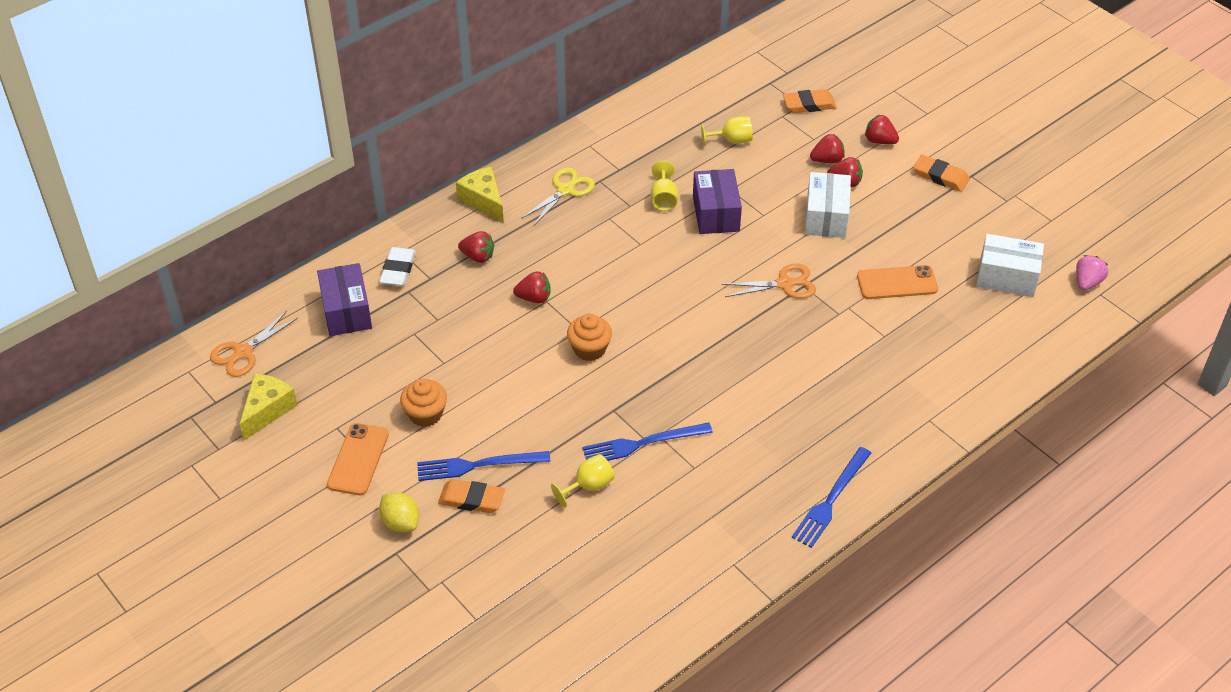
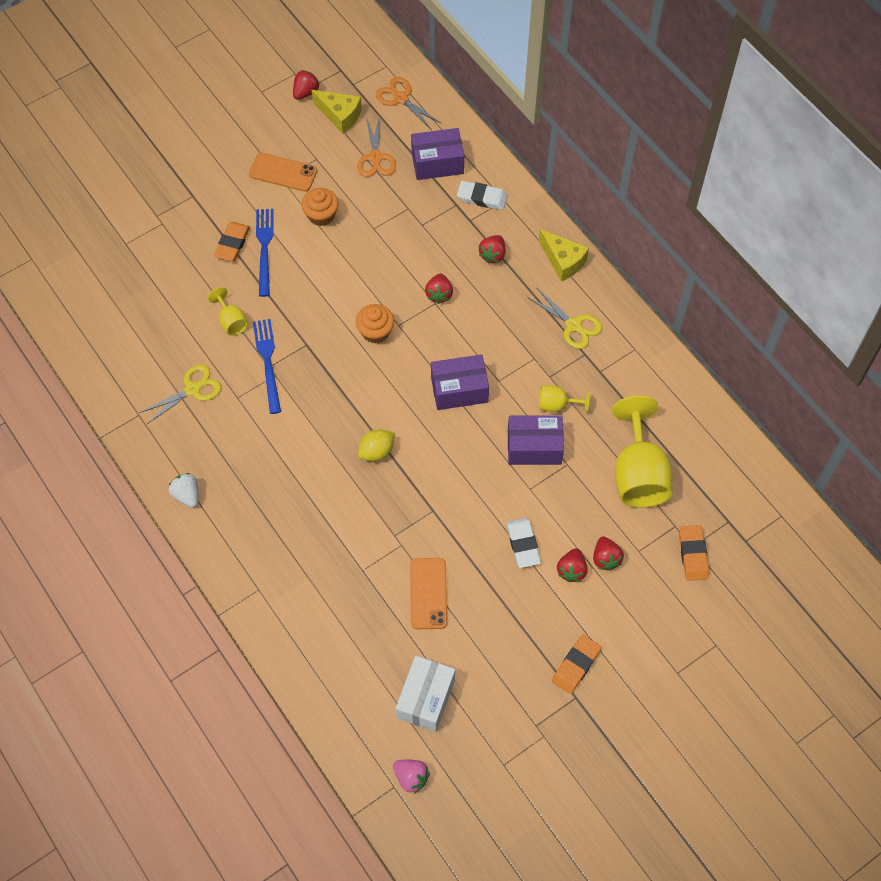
camera: 95 degrees right, 15 degrees up
(401, 523) = (219, 199): yellow lemon -> yellow lemon (377, 451)
(483, 200) = (563, 261): yellow cheese -> yellow cheese turned 75 degrees clockwise
(656, 274) = (459, 390): none -> purple box
(690, 513) = (192, 389): none -> yellow scissors
(732, 140) = (638, 474): yellow goblet -> yellow goblet, size x2.07
(784, 284) = (436, 494): orange scissors -> orange scissors (376, 157)
(826, 217) = (523, 544): white box -> white eraser
(831, 499) = (187, 495): blue fork -> white strawberry
(879, 141) = (633, 615): red strawberry -> red strawberry (305, 92)

